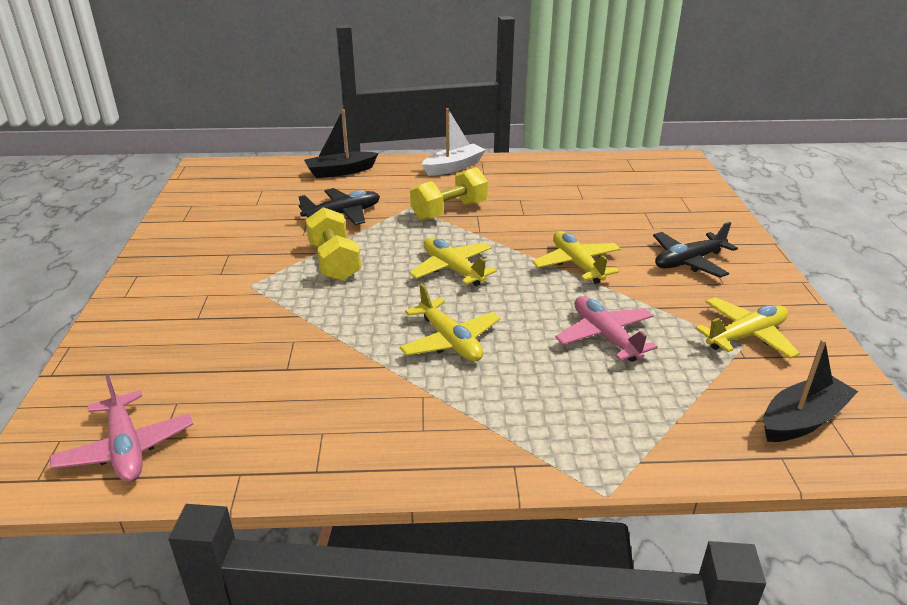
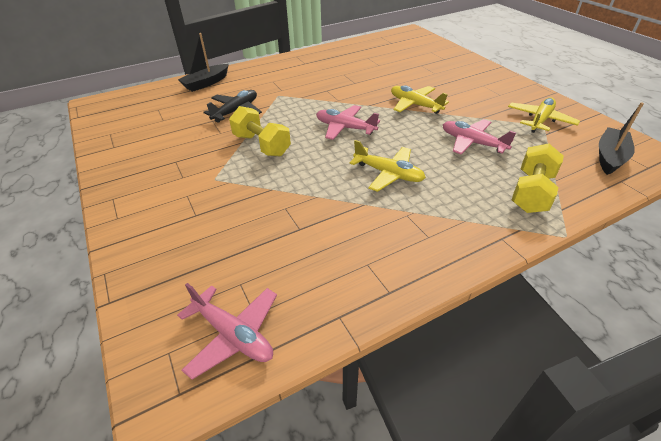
camera: 25 degrees left, 10 degrees up
(449, 211) = (307, 92): yellow dumbbell -> yellow dumbbell (531, 192)
(452, 269) = (345, 128): yellow plane -> pink plane
(453, 167) = (282, 63): white boat -> none
(689, 261) = (472, 87): black plane -> none

